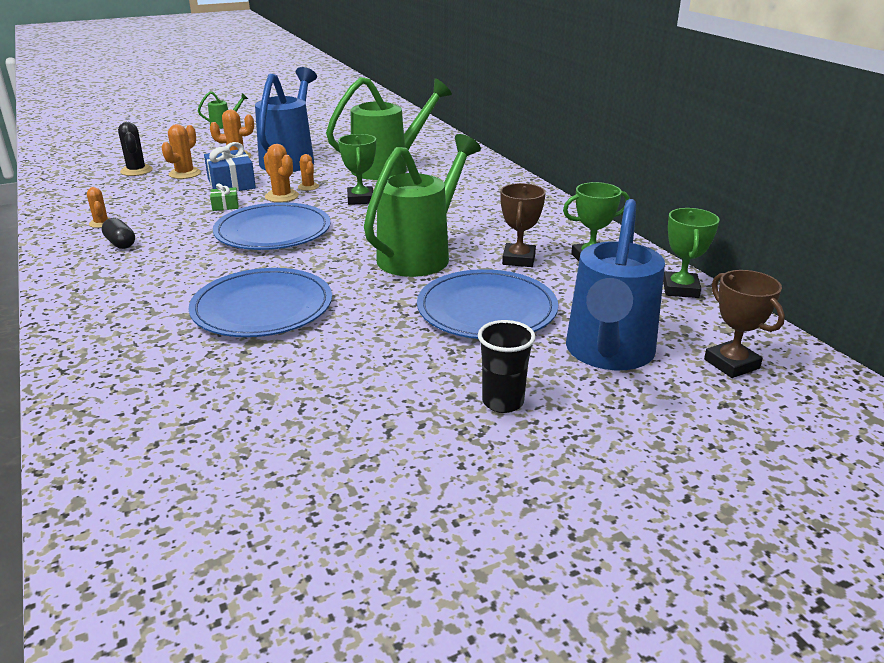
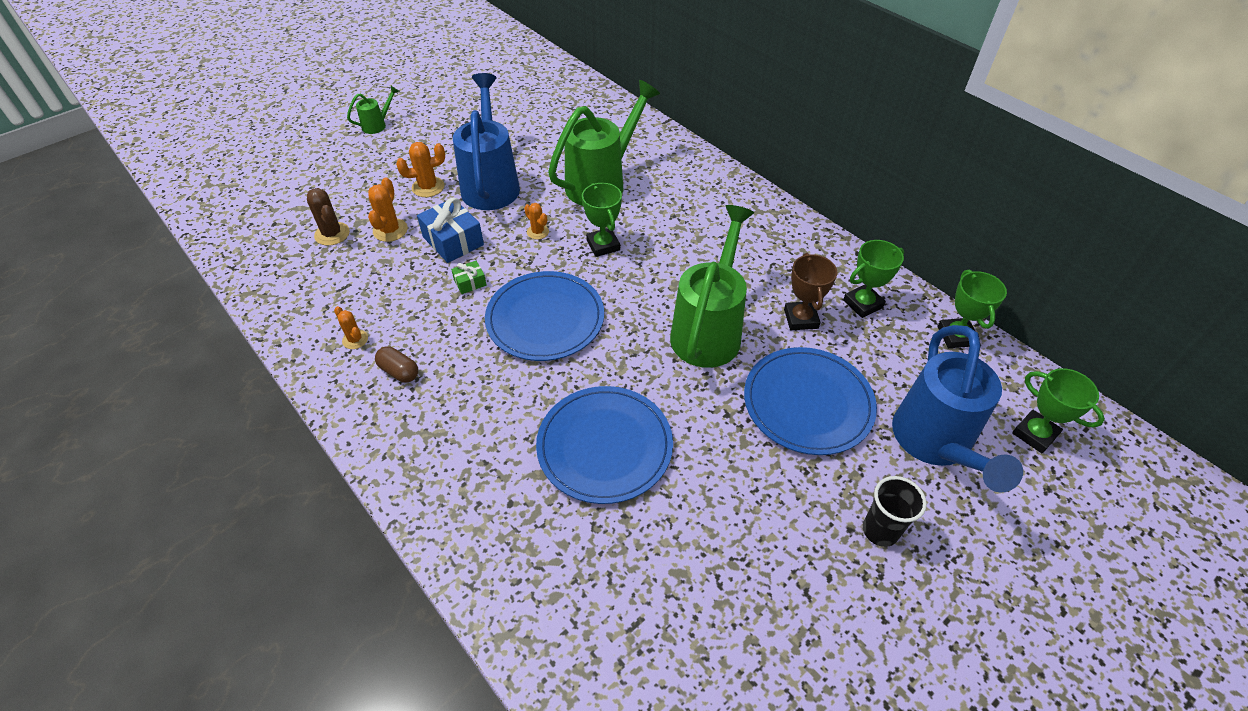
camera: 15 degrees left, 20 degrees up
(120, 243) = (399, 371): black capsule -> brown capsule
(136, 171) = (332, 234): black cactus -> brown cactus
(282, 196) = (519, 254): orange cactus -> none
(731, 364) = (1034, 434): brown trophy -> green trophy

